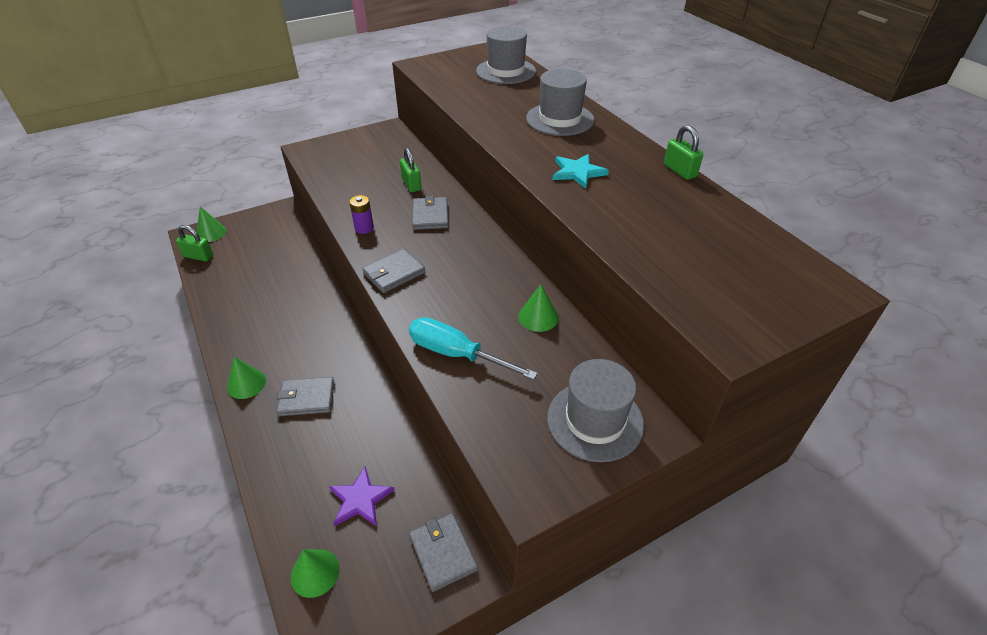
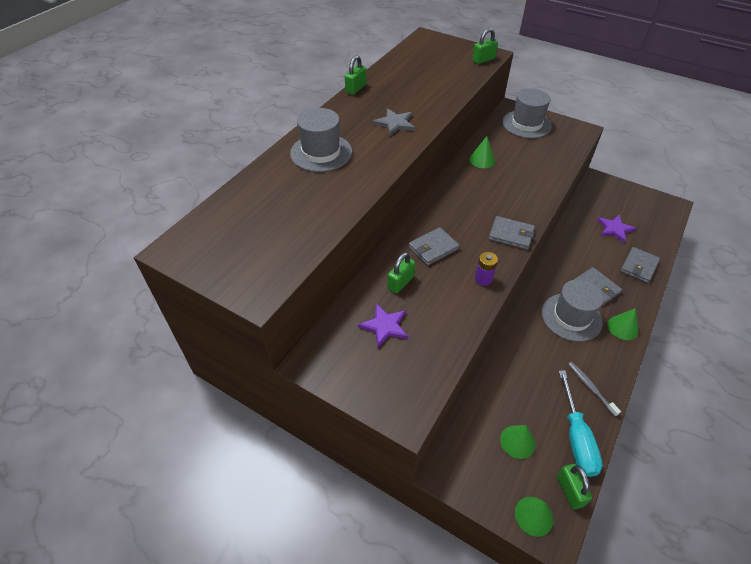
camera: 120 degrees left, 5 degrees up
(234, 315) = (590, 387): none -> grey toothbrush
(315, 572) = (657, 225): green cone -> green cone (517, 441)
(379, 164) = (385, 326): none -> purple star
(443, 553) = (601, 191): grey wallet -> grey wallet (639, 266)
(456, 354) = (540, 178): turquoise screwdriver -> turquoise screwdriver (576, 437)
(506, 71) = (237, 216): grey hat -> grey hat (571, 317)
(577, 172) = (395, 123): turquoise star -> grey star
(711, 319) = (483, 60): none -> green padlock

